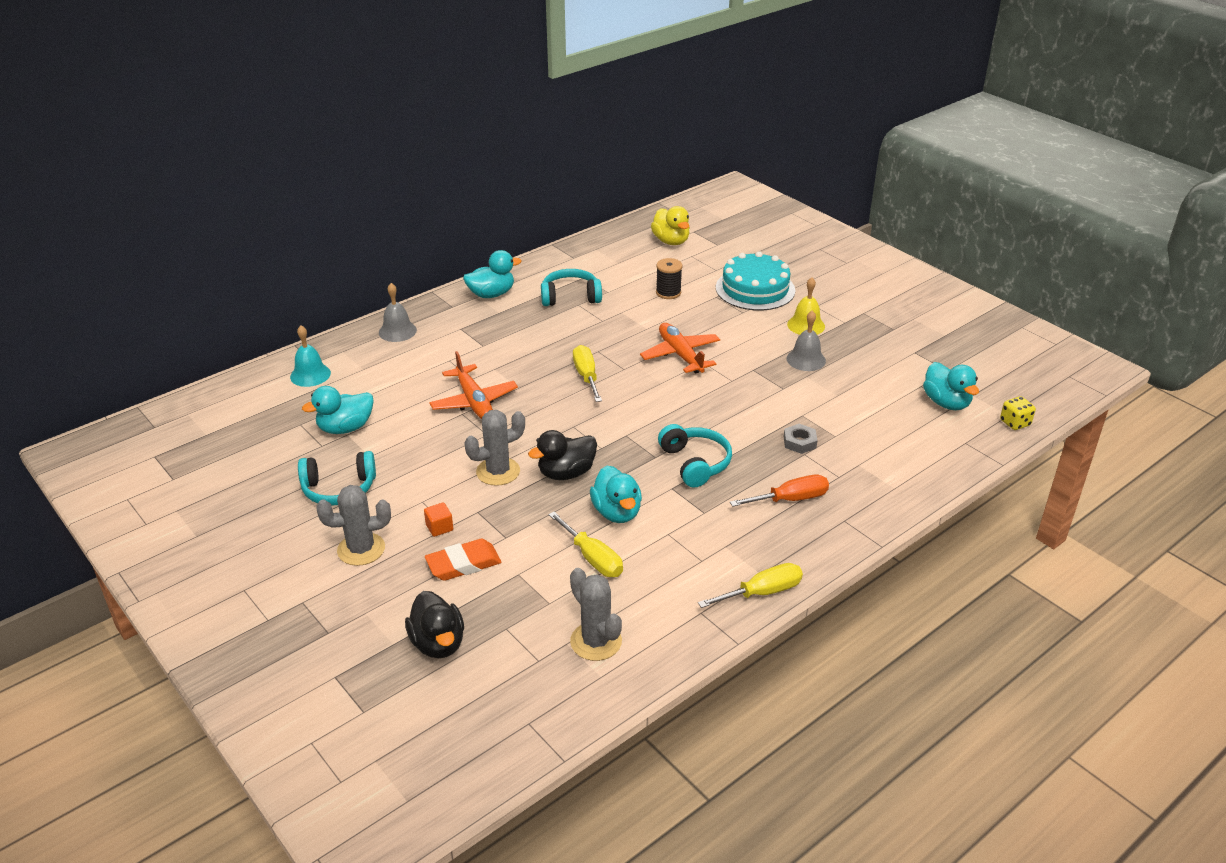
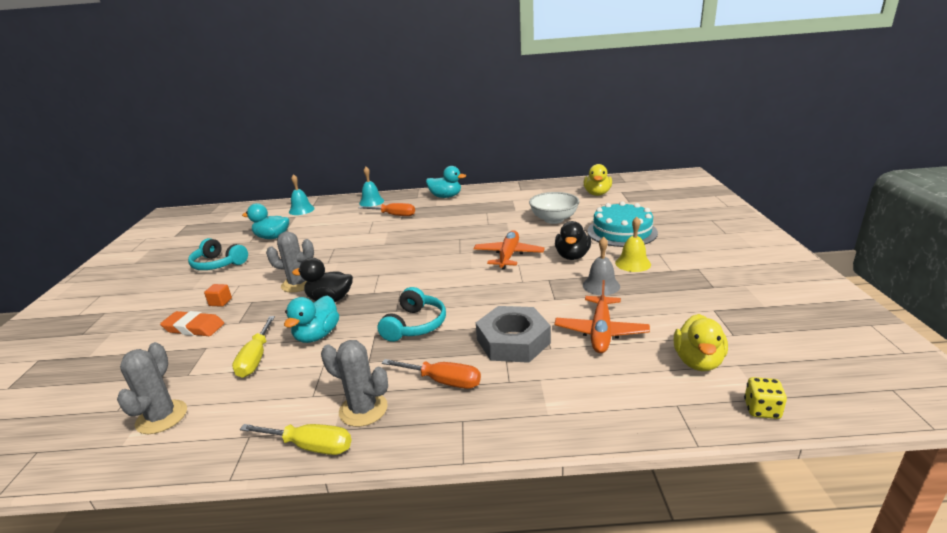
camera: 40 degrees right, 10 degrees down
(361, 549) = (171, 297): grey cactus -> grey cactus (363, 409)
(397, 331) = (371, 202): grey bell -> turquoise bell
(438, 643) = (102, 368): black duck -> black duck (572, 256)
(465, 343) = (394, 215): none -> orange screwdriver
(474, 402) = (349, 244): orange plane -> orange plane (600, 332)
(570, 297) = (487, 208): turquoise headphones -> none
(586, 376) = (430, 250): yellow screwdriver -> none
(668, 293) = (554, 219): black spool -> white bowl
(799, 442) = (513, 341): grey nut -> grey nut, size x2.09
(946, 403) = (698, 361): turquoise duck -> yellow duck

